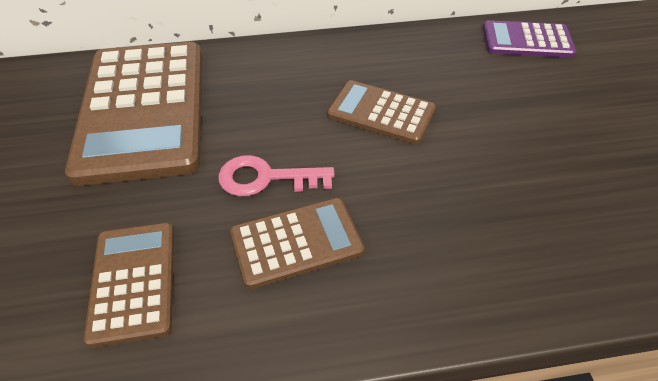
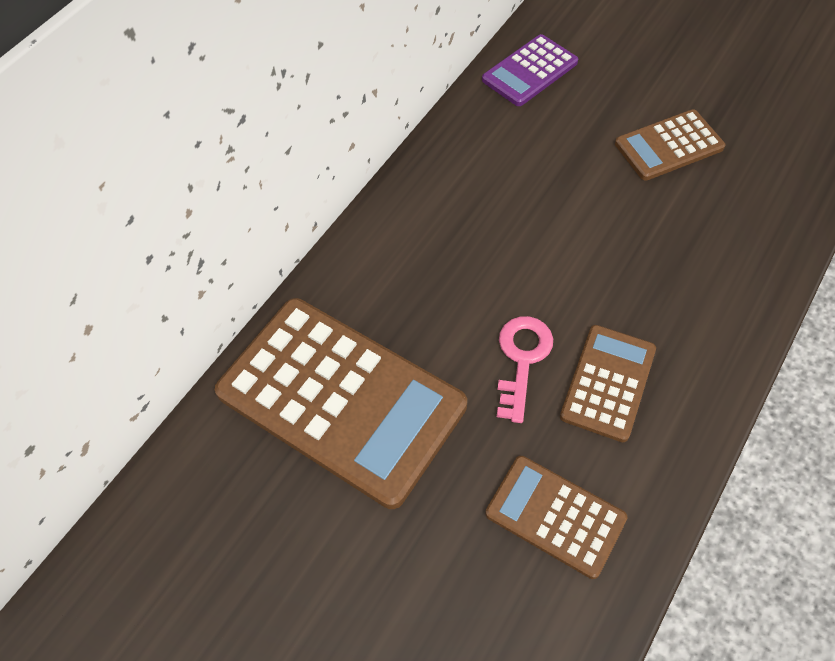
camera: 45 degrees left, 10 degrees up
(266, 178) = (522, 359): pink key -> pink key turned 150 degrees clockwise
(381, 113) = (519, 231): brown calculator -> brown calculator (669, 146)

